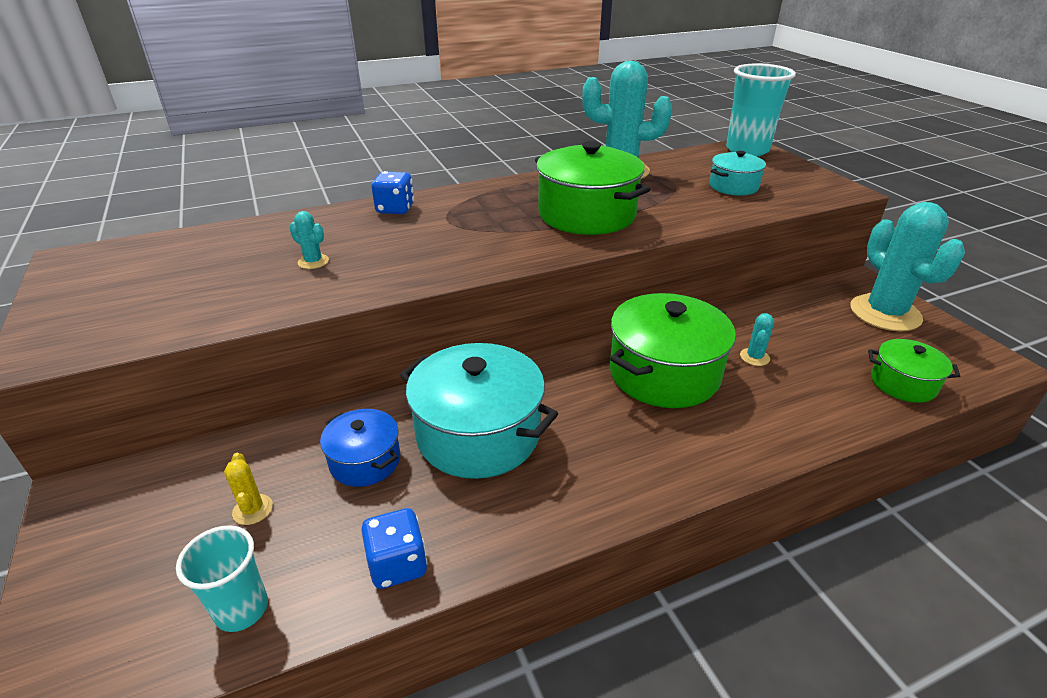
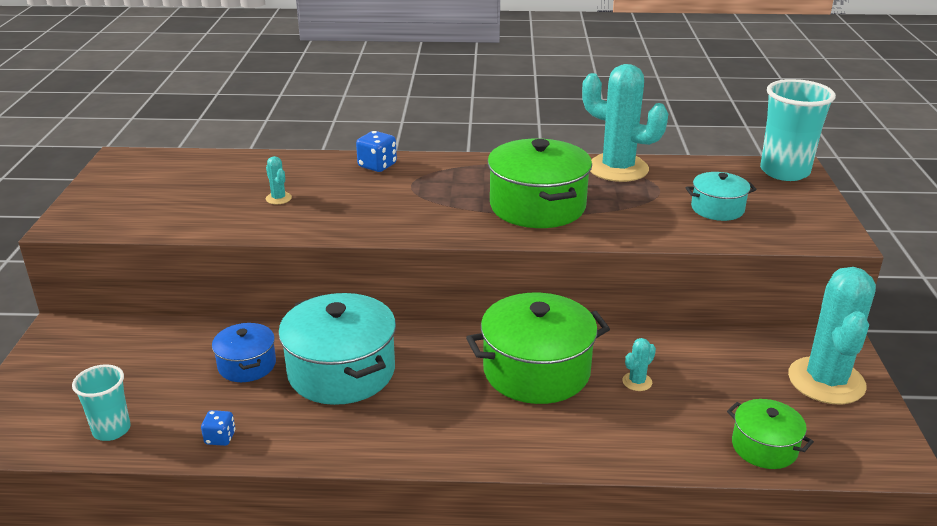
camera: 25 degrees right, 5 degrees down
(252, 509) = (154, 373): yellow cactus -> none
(397, 564) = (220, 438): blue dice -> blue dice, size x0.64

